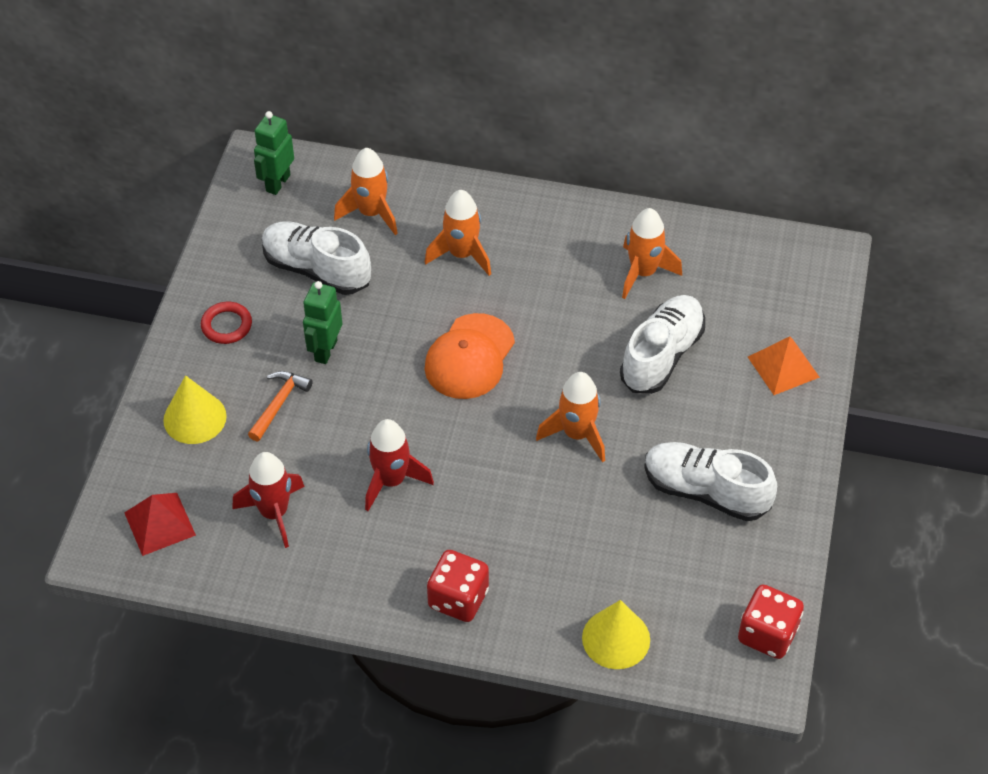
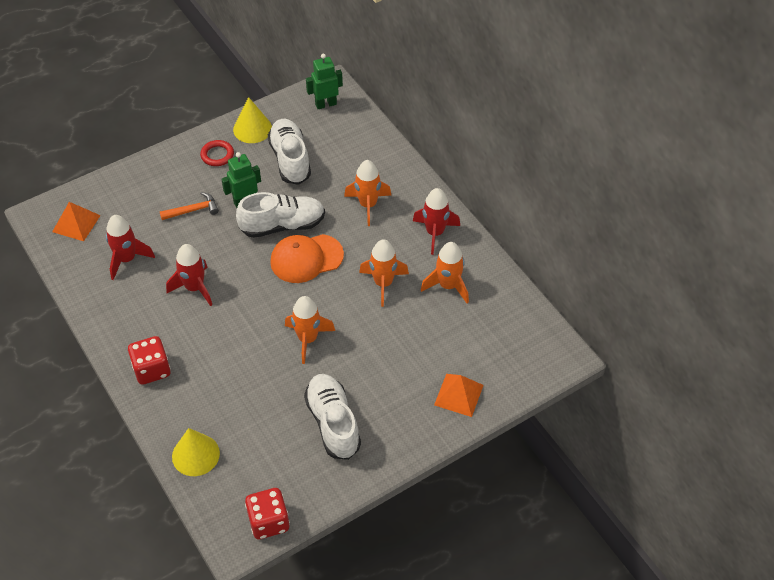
camera: 45 degrees right, 0 degrees up
(159, 523) = (76, 223): red pyramid -> orange pyramid
(195, 418) = (150, 187): yellow cone -> yellow cone (252, 129)
(371, 213) = (351, 151): orange rocket -> orange rocket (383, 283)
(564, 231) = (435, 233): none -> red rocket
(662, 355) = (402, 336): white shoe -> white shoe (282, 225)

